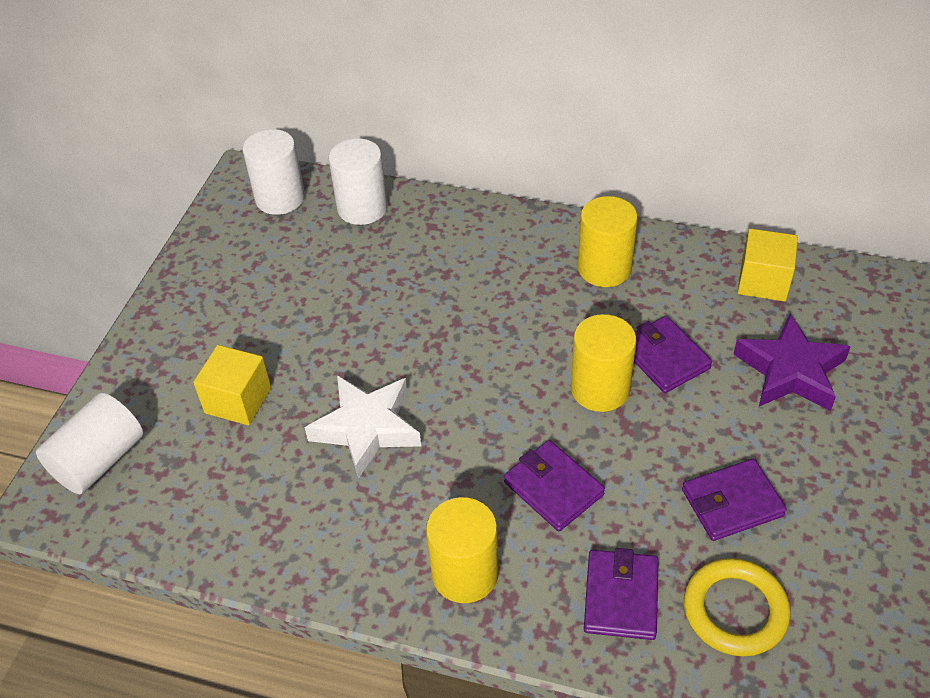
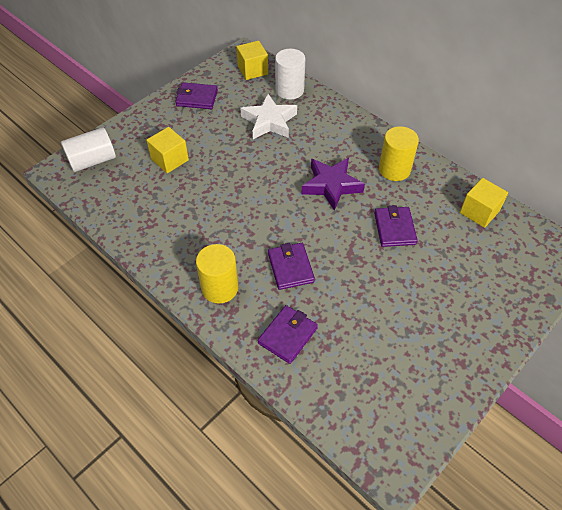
camera: 25 degrees right, 5 degrees up
(280, 198) = (252, 70): white cylinder -> yellow cube
(367, 428) = (220, 198): white star -> white star (269, 121)
(600, 389) = (349, 229): yellow cylinder -> none
(732, 503) = (378, 317): purple wallet -> purple wallet (197, 98)
(735, 610) = (341, 370): yellow ring -> none
(790, 371) = (460, 265): purple star -> purple star (331, 185)

